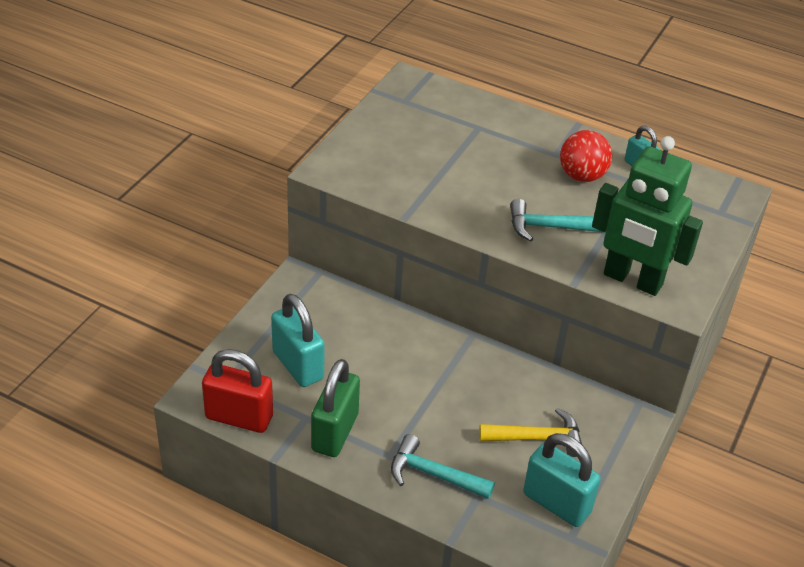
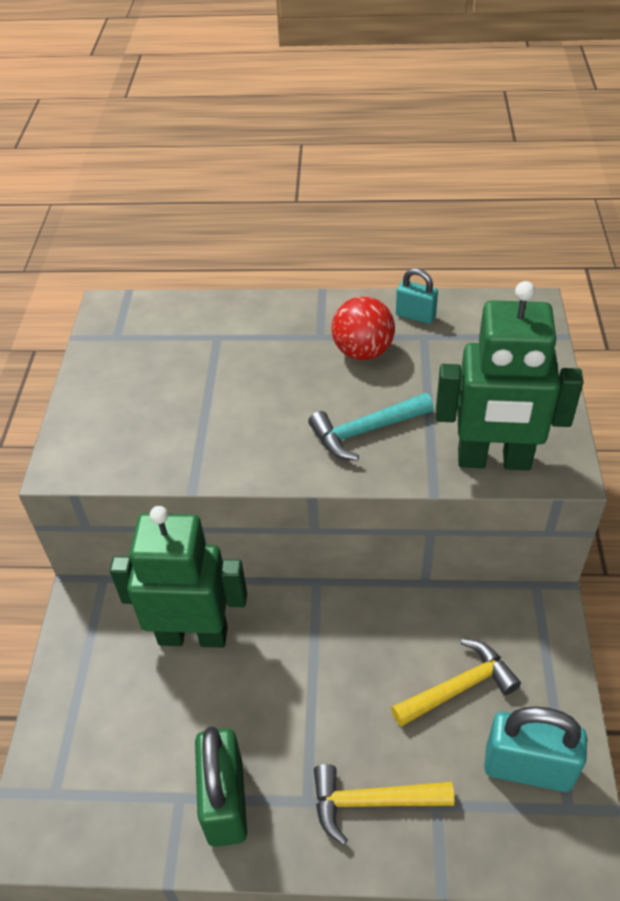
camera: 20 degrees left, 5 degrees up
(239, 417) = (95, 842): red padlock -> none
(298, 365) = (135, 725): turquoise padlock -> none
(365, 330) = (193, 635): none -> green robot
(433, 474) = (371, 802): turquoise hammer -> yellow hammer

